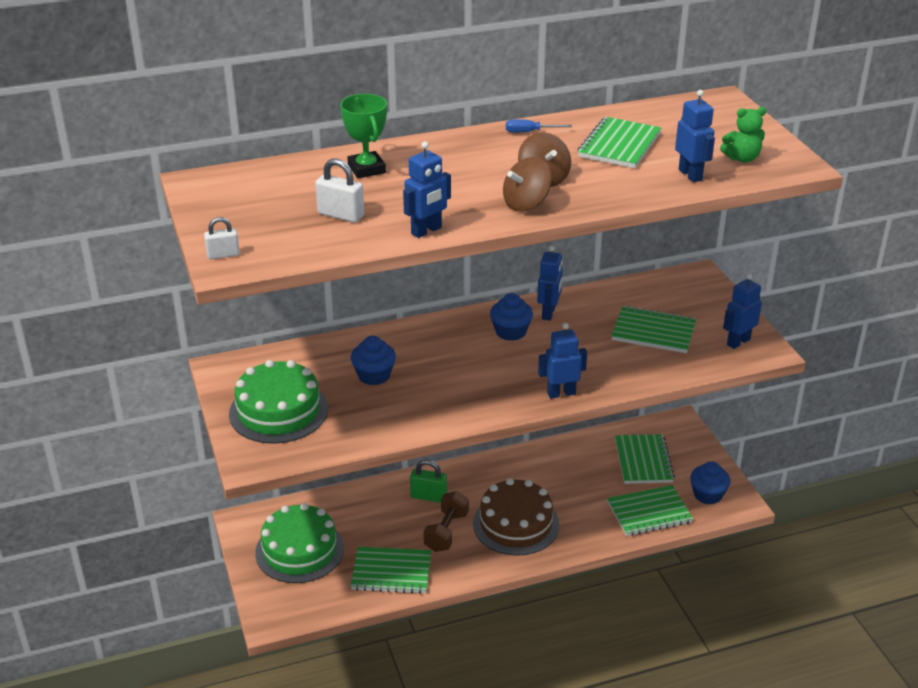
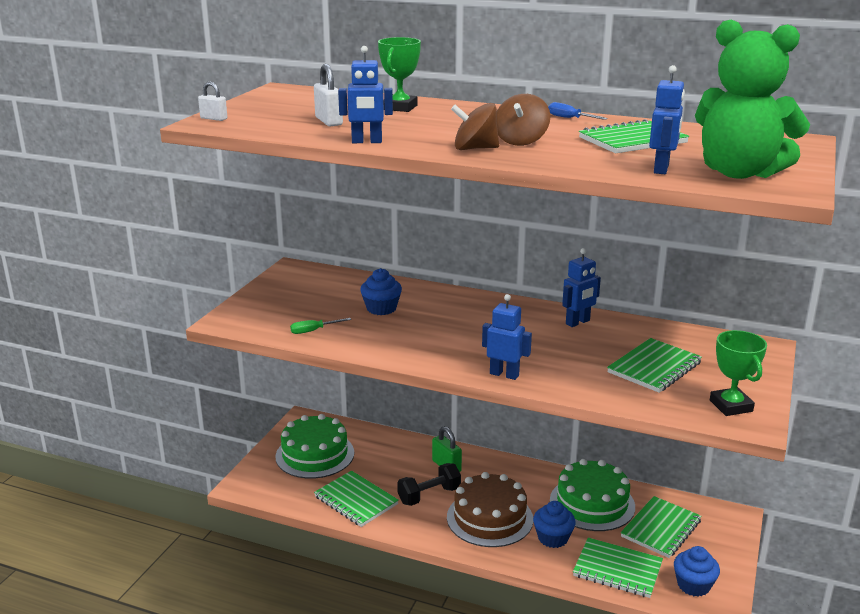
camera: 40 degrees right, 10 degrees down
(278, 411) = (287, 303): green cake -> green cake (592, 503)
(349, 429) = (313, 331): none -> green screwdriver
(446, 532) = (429, 495): brown dumbbell -> black dumbbell
(510, 332) = (526, 322): blue cupcake -> blue cupcake (553, 538)
(653, 332) = (654, 368): green notebook -> green notebook turned 75 degrees clockwise
(738, 342) = (731, 406): blue robot -> green trophy
(742, 158) = (739, 173): green teddy bear -> green teddy bear, size x2.20

